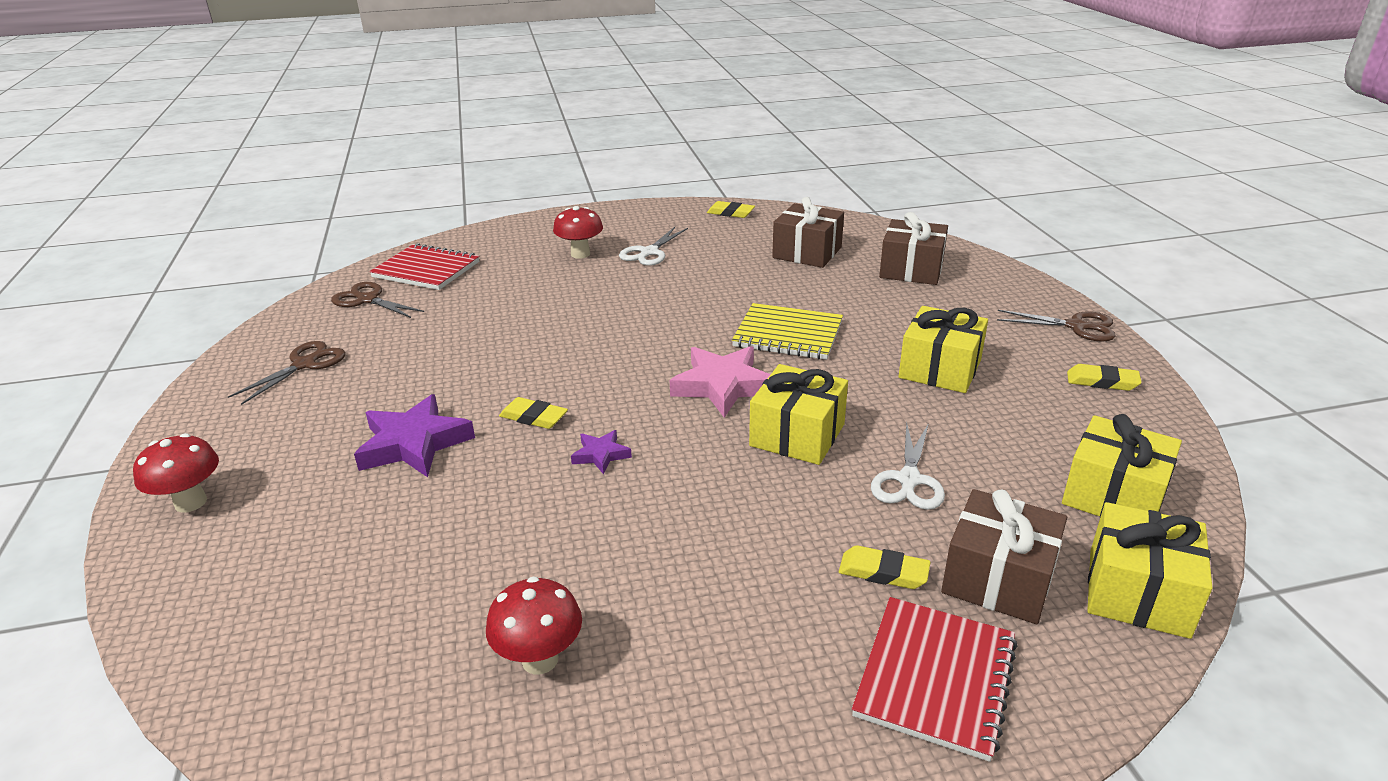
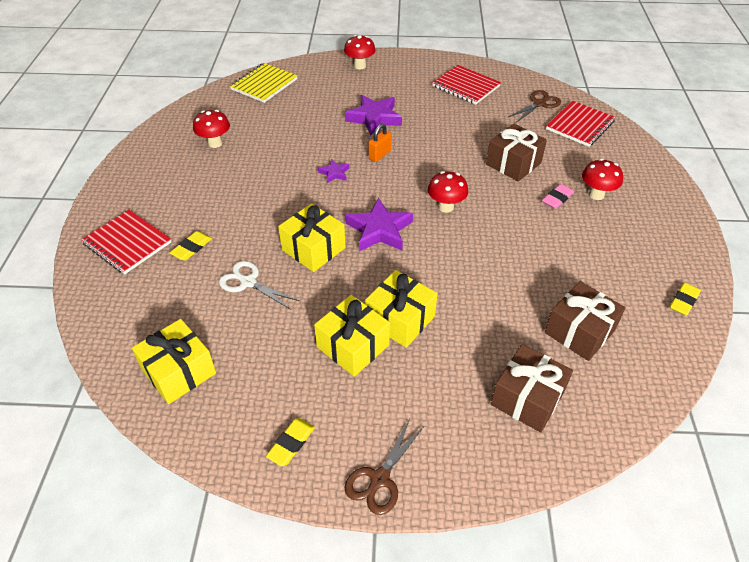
camera: 105 degrees right, 15 degrees up
(305, 364) = (466, 86): brown scissors -> red notebook
(534, 417) = (379, 155): yellow eraser -> orange padlock
(597, 274) = (557, 198): none -> pink eraser
(646, 343) = (446, 207): none -> red mushroom
(649, 252) = (594, 231): white scissors -> none
(723, 386) = (379, 230): pink star -> purple star
(788, 334) = (433, 277): yellow notebook -> yellow notebook (264, 84)
(998, 579) = (159, 287): brown gift -> brown gift (513, 164)
(1137, 592) = (113, 338): yellow gift -> yellow gift (400, 319)

